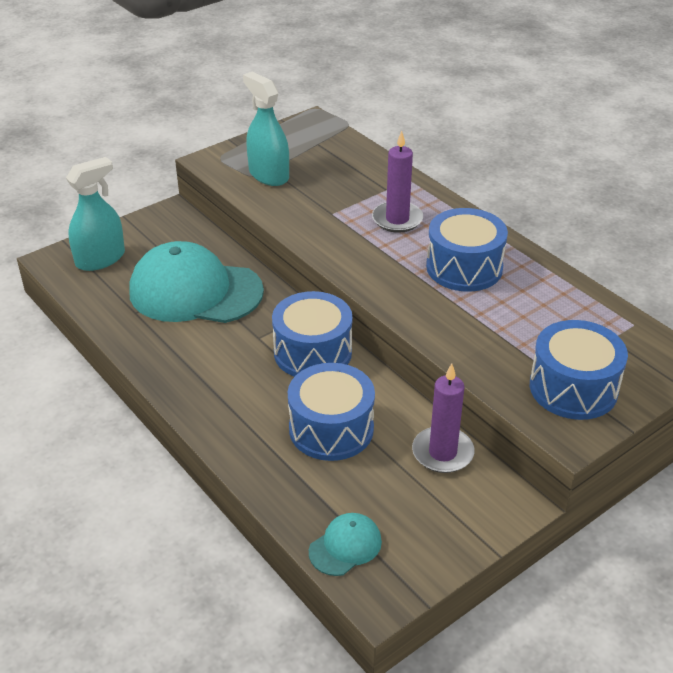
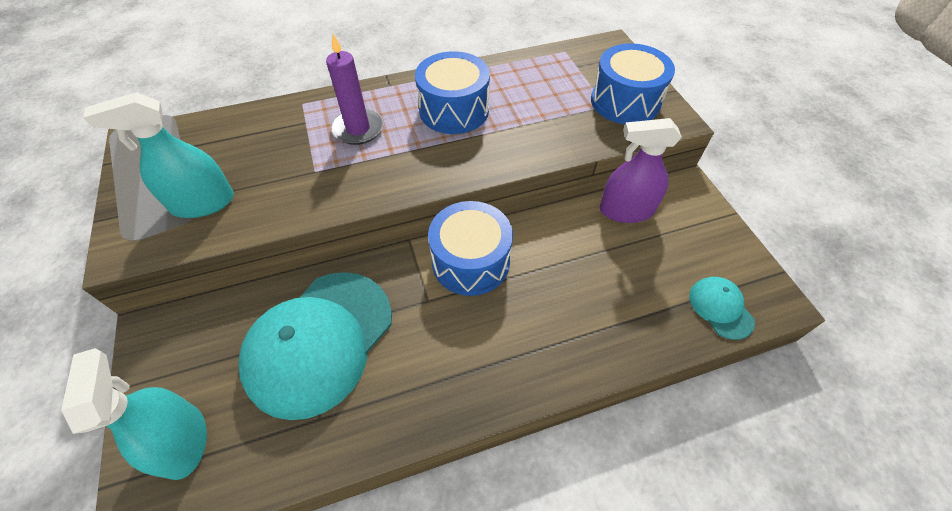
camera: 70 degrees left, 15 degrees up
(331, 429) = (578, 277): blue drum -> none
(442, 452) = (626, 210): purple candle -> purple spray bottle

